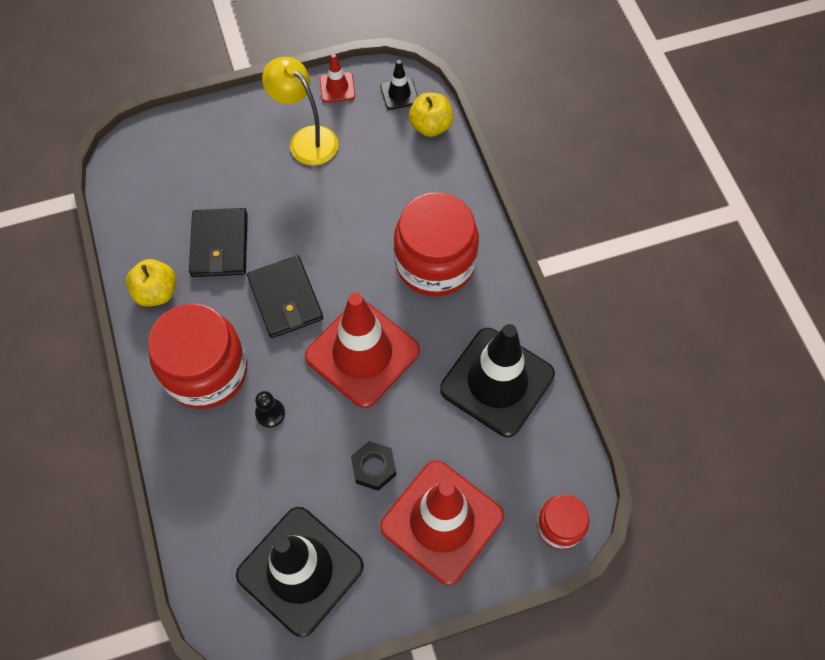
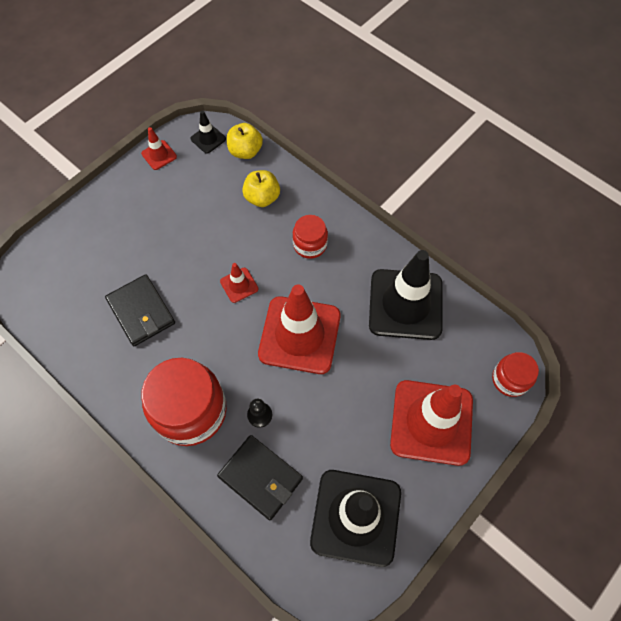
camera: 30 degrees left, 0 degrees up
(156, 292) = (113, 372): yellow apple -> yellow apple (262, 198)
(285, 299) = (217, 325): black wallet -> black wallet (261, 477)
(306, 139) = (159, 202): yellow lamp -> none
(333, 268) = (239, 285): none -> red traffic cone
(373, 468) = (360, 412): black nut -> none
(435, 263) = (310, 244): red jar -> red jar, size x0.52

